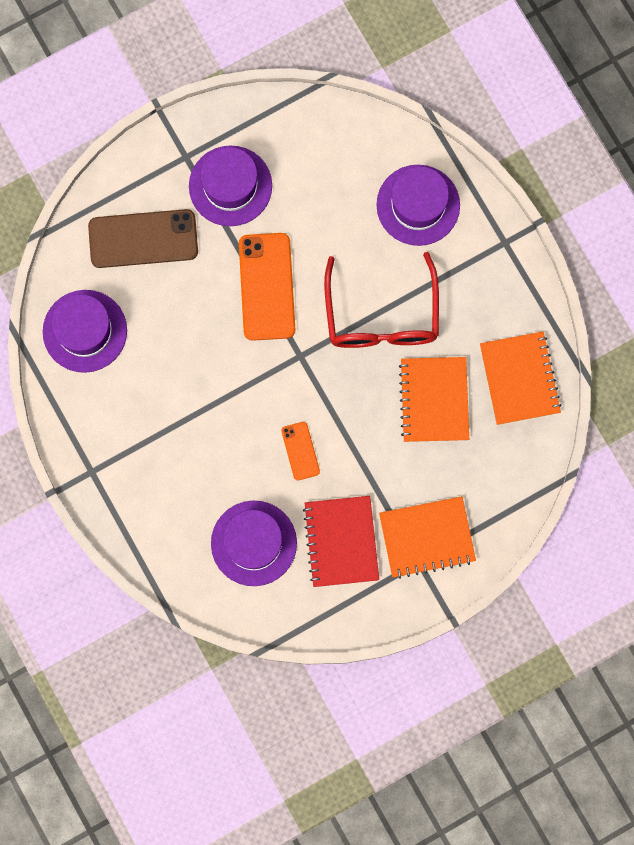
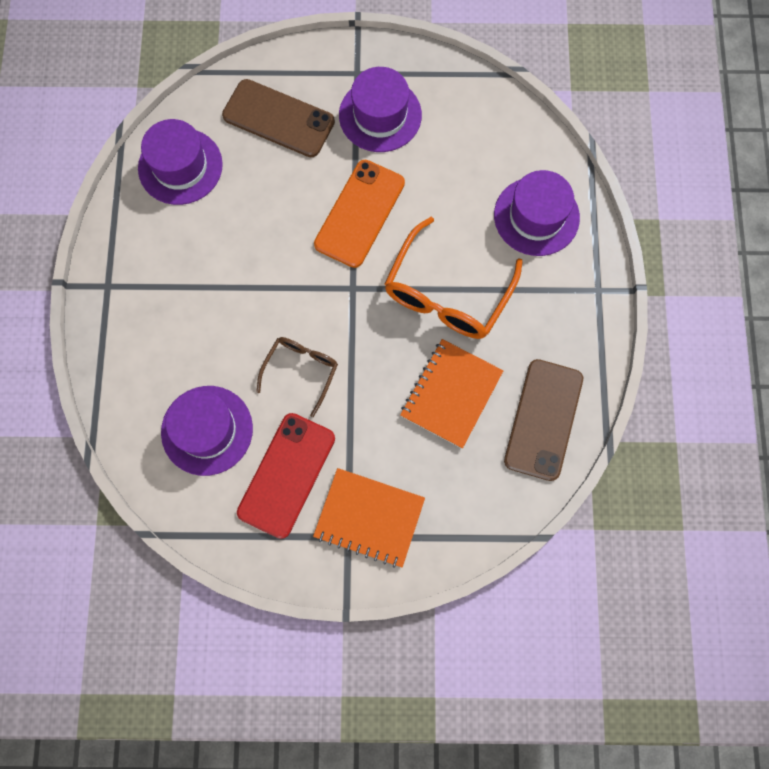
camera: 30 degrees right, 5 degrees down
(300, 451) = (301, 371): orange phone -> brown glasses
(341, 542) = (287, 475): red notebook -> red phone
(381, 315) = (447, 293): red glasses -> orange glasses
(520, 379) = (543, 419): orange notebook -> brown phone

